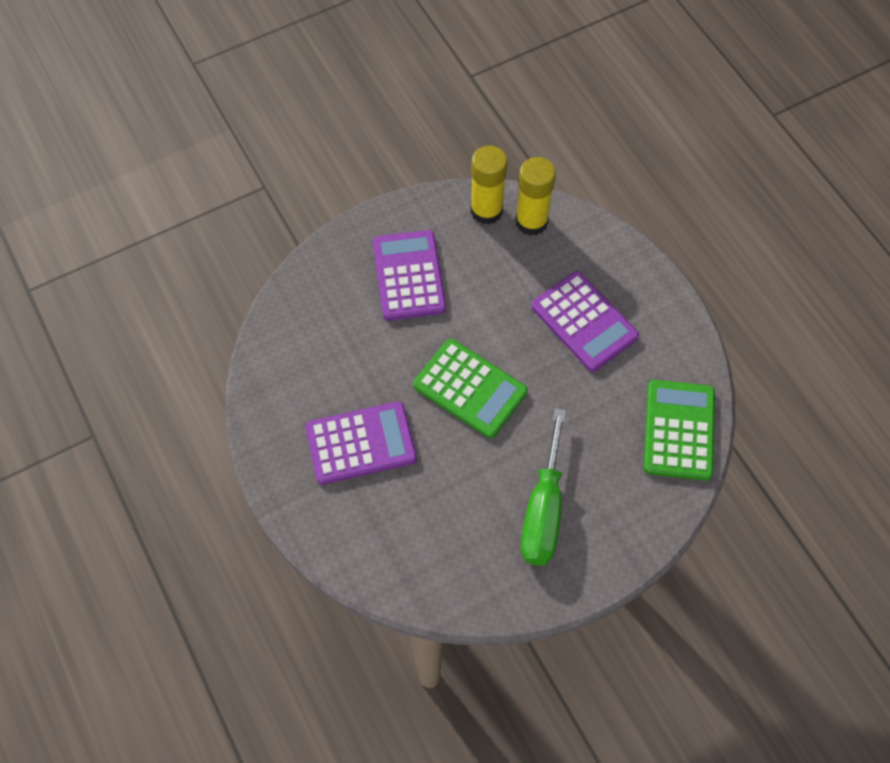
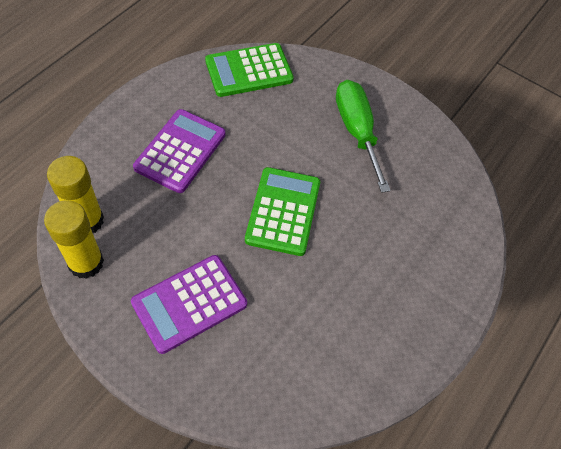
camera: 120 degrees left, 5 degrees down
(361, 443) = (377, 275): purple calculator -> none
(543, 510) = (356, 131): green screwdriver -> green screwdriver turned 90 degrees counterclockwise

